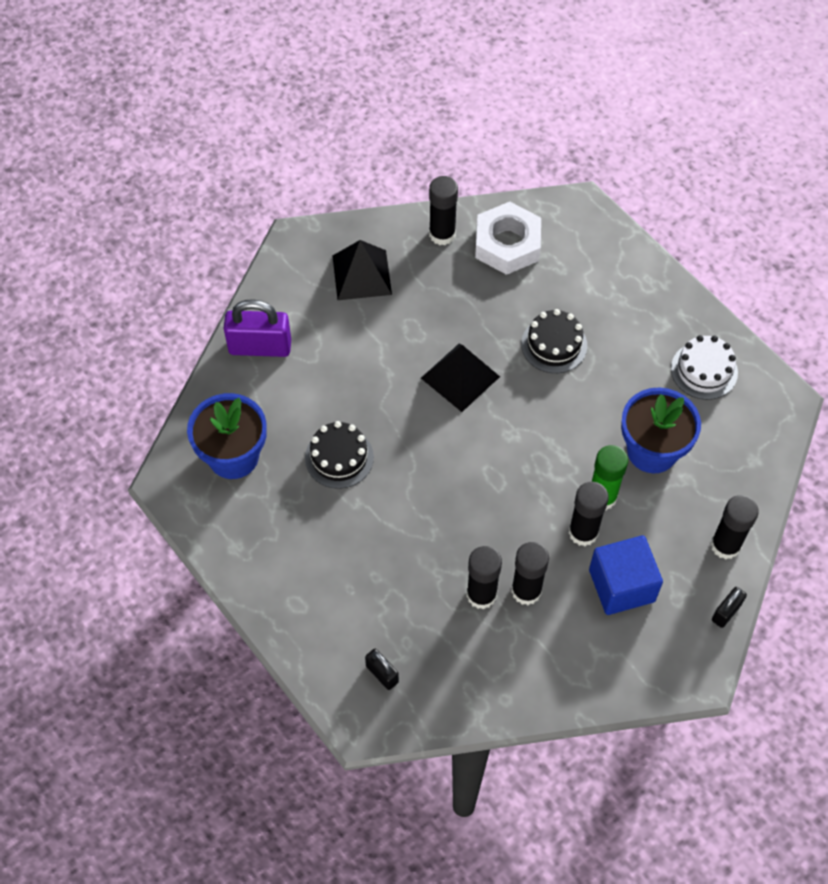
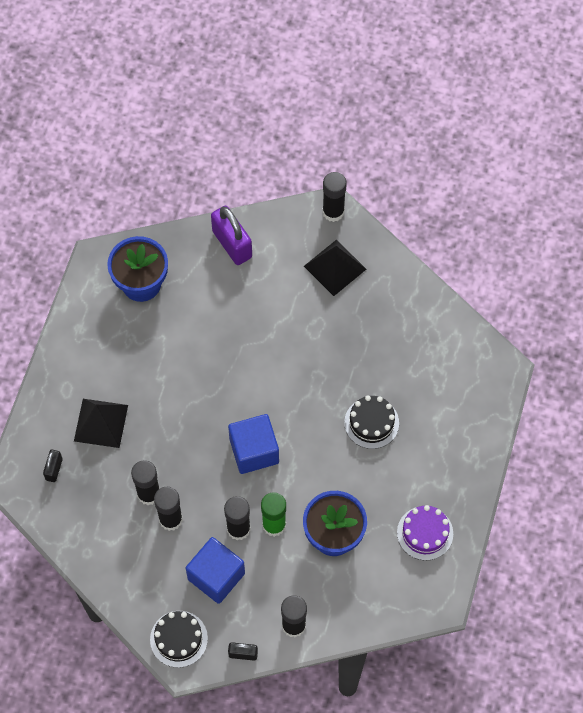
camera: 55 degrees right, 5 degrees up
(339, 457) = (186, 346): black cake -> black cake (178, 639)
(442, 234) = (407, 296): black glue stick -> black glue stick (333, 212)
(460, 377) = (300, 379): black pyramid -> black pyramid (101, 423)
(506, 466) = (254, 451): none -> blue cube
(507, 244) = (432, 342): white nut -> none
(704, 370) = (425, 533): white cake -> purple cake

